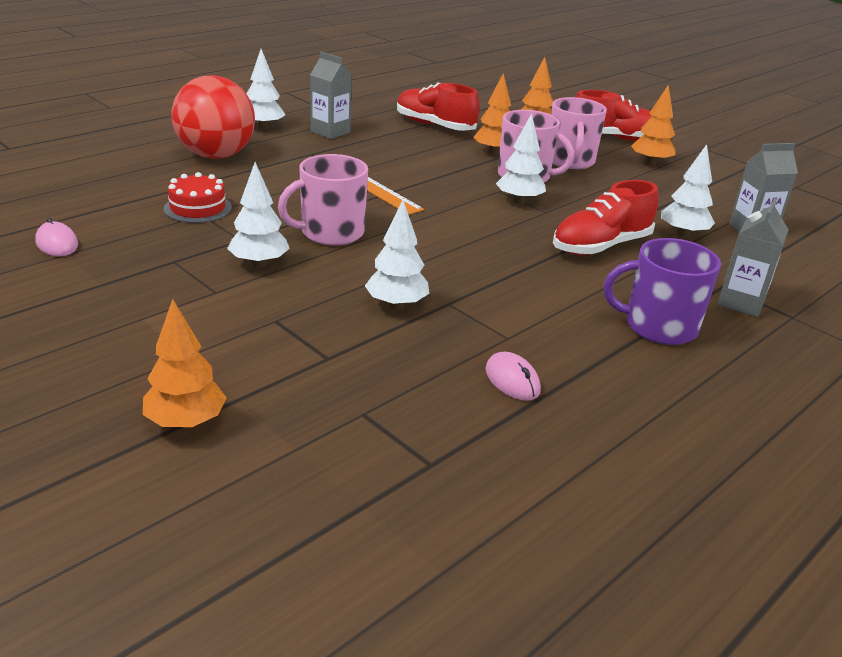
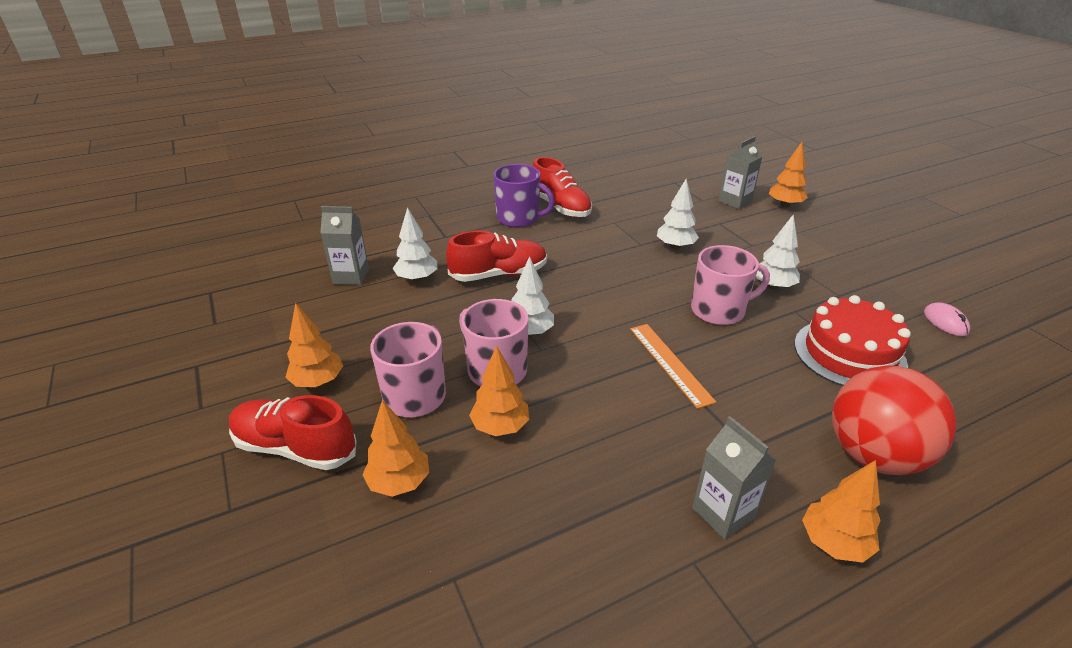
camera: 160 degrees left, 5 degrees up
(198, 208) = (849, 354): red cake -> red cake, size x1.66
(263, 127) = (834, 543): white tree -> orange tree
(434, 126) = (549, 520): red shoe -> red shoe (560, 207)
(512, 380) = (623, 204): pink mouse -> none
(741, 303) = (449, 225): grey carton -> grey carton (735, 201)

